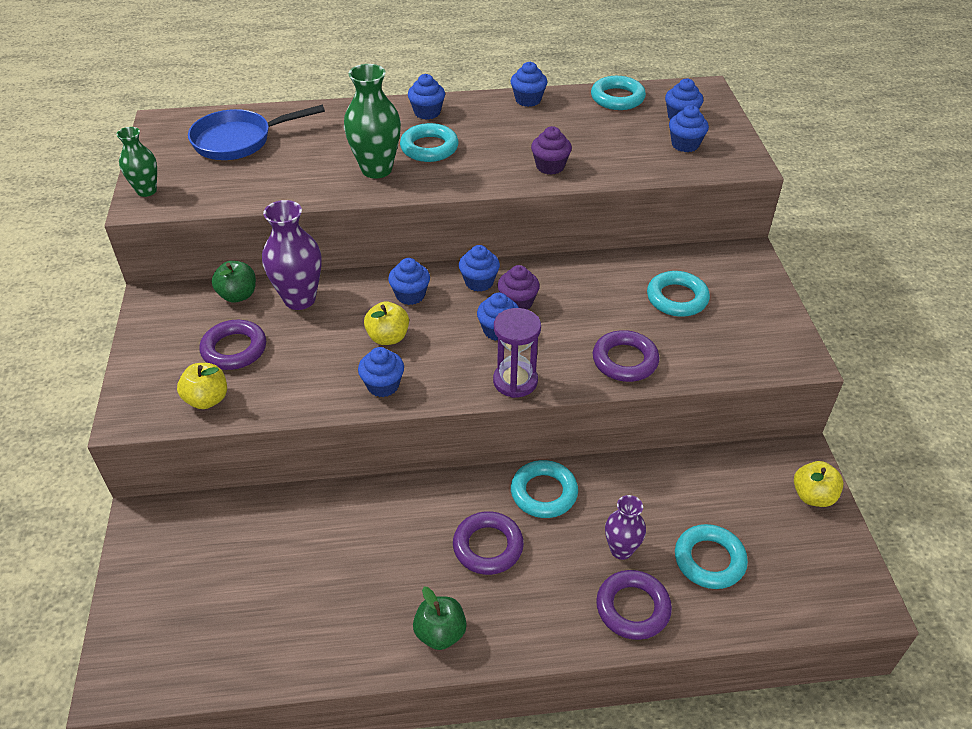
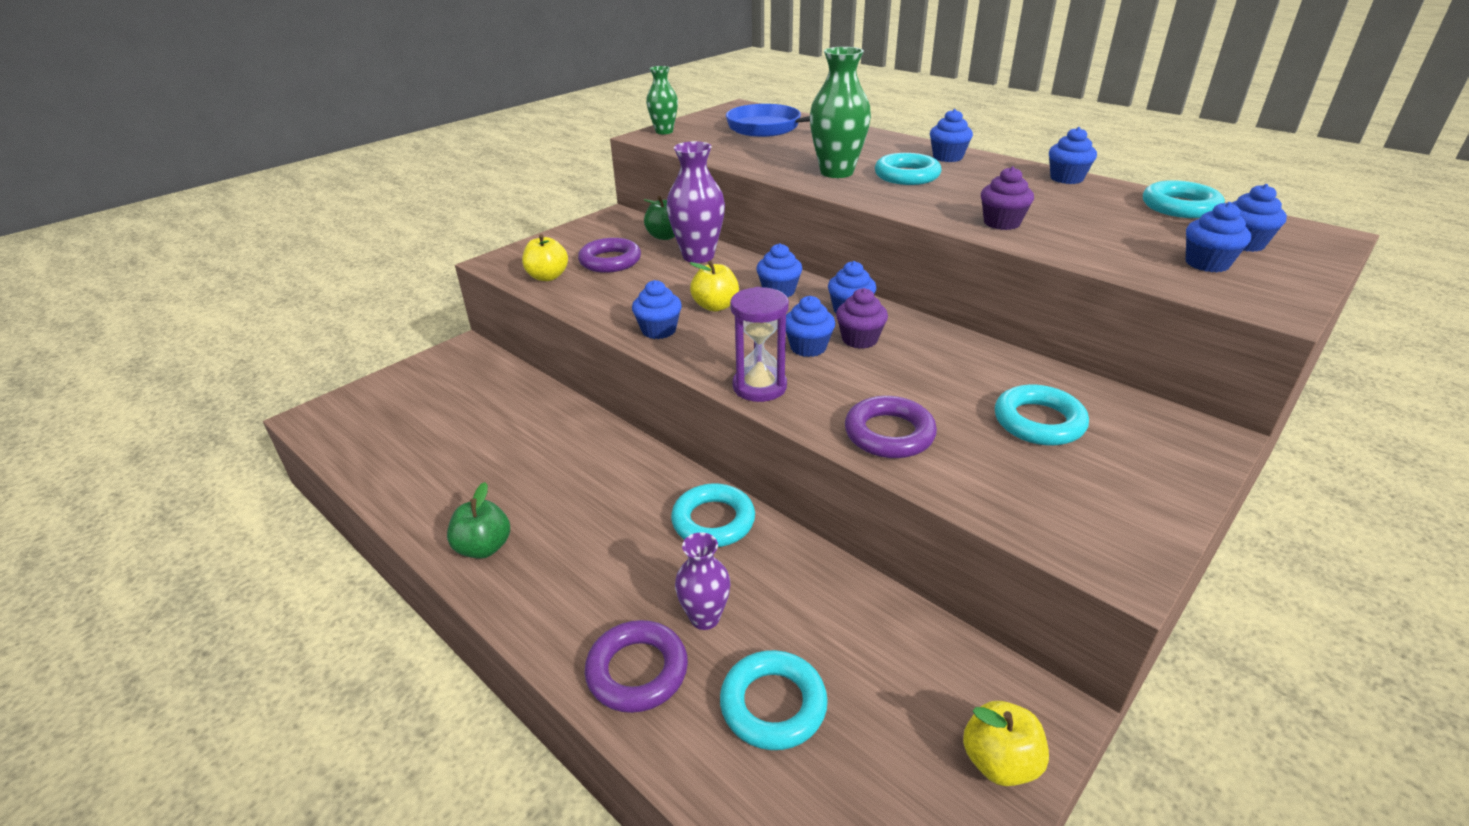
camera: 50 degrees right, 10 degrees down
(488, 546) = (609, 521): purple ring -> none

